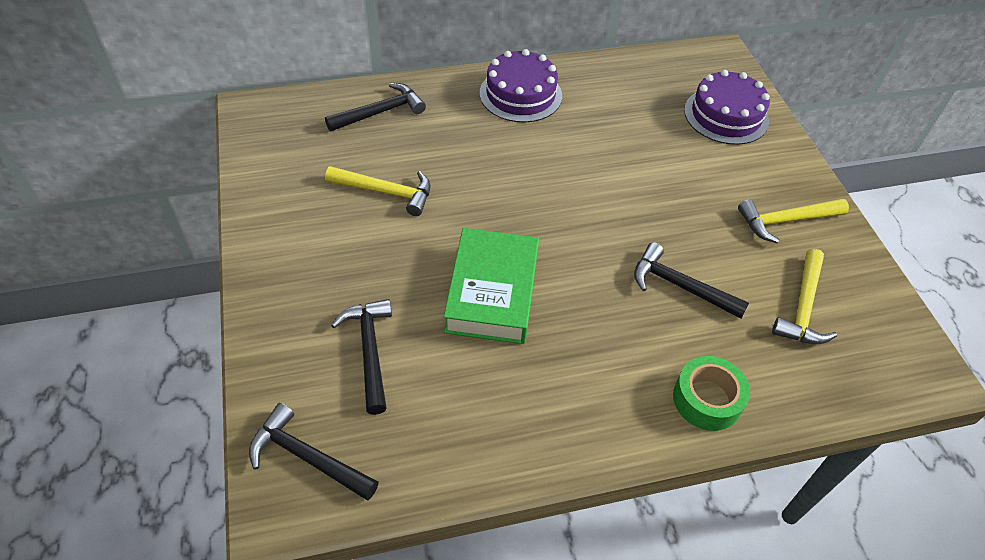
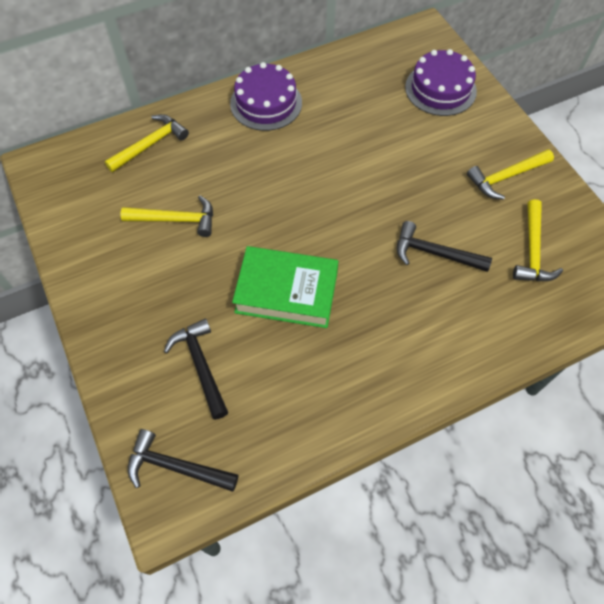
camera: 10 degrees left, 10 degrees up
(380, 112) = (150, 144): black hammer -> yellow hammer
(492, 292) = (286, 292): green book -> green book turned 75 degrees counterclockwise
(707, 399) = (474, 345): green tape -> none

